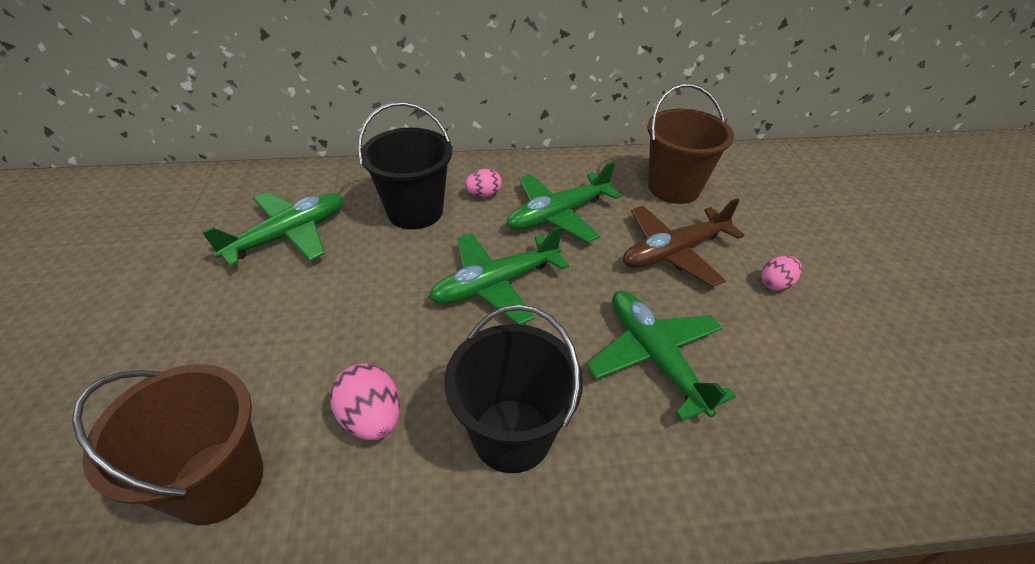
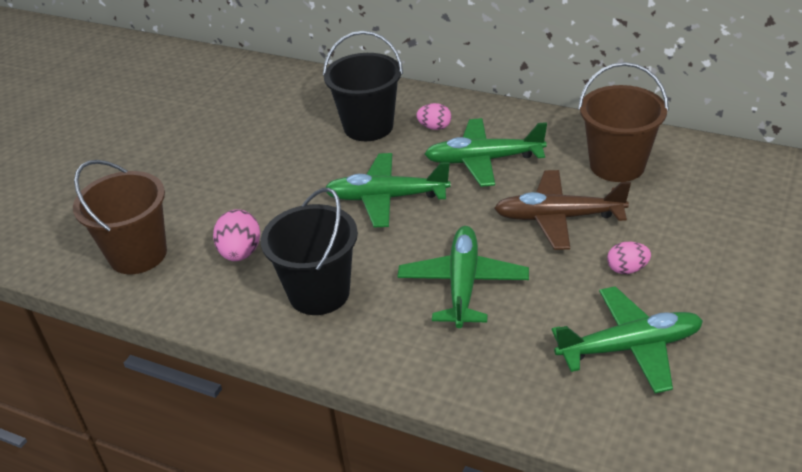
camera: 35 degrees right, 5 degrees down
(288, 235) = (264, 121): green plane -> green plane (630, 347)

